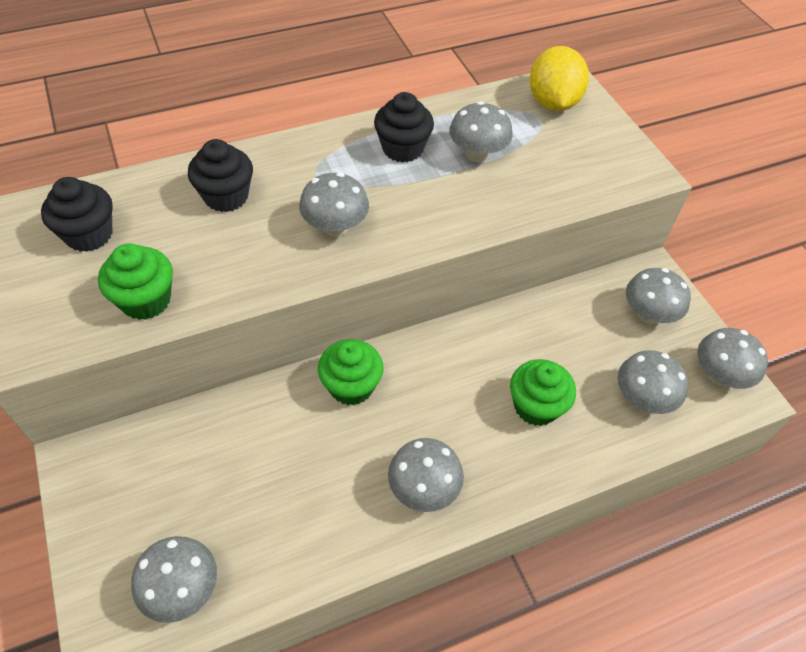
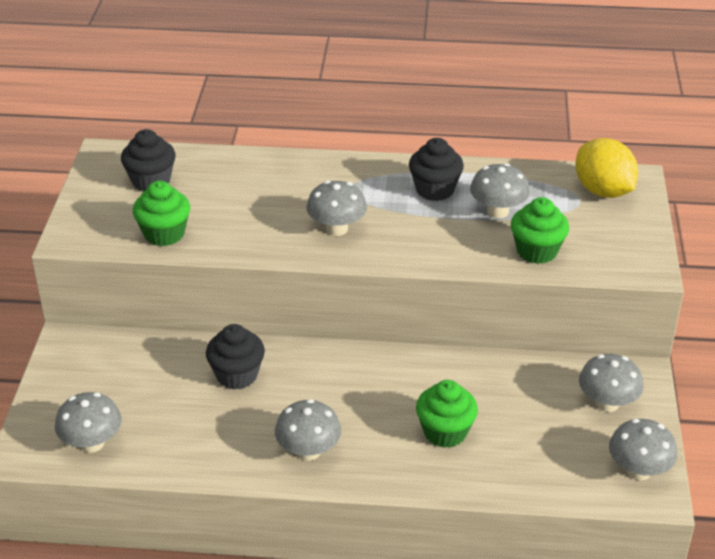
camera: 30 degrees right, 15 degrees down
(226, 196) = (266, 184): black cupcake -> black cupcake (237, 375)
(351, 386) = (299, 365): green cupcake -> green cupcake (537, 251)
(552, 103) = (603, 191): yellow lemon -> yellow lemon turned 60 degrees counterclockwise
(642, 398) = (547, 461): grey mushroom -> none

